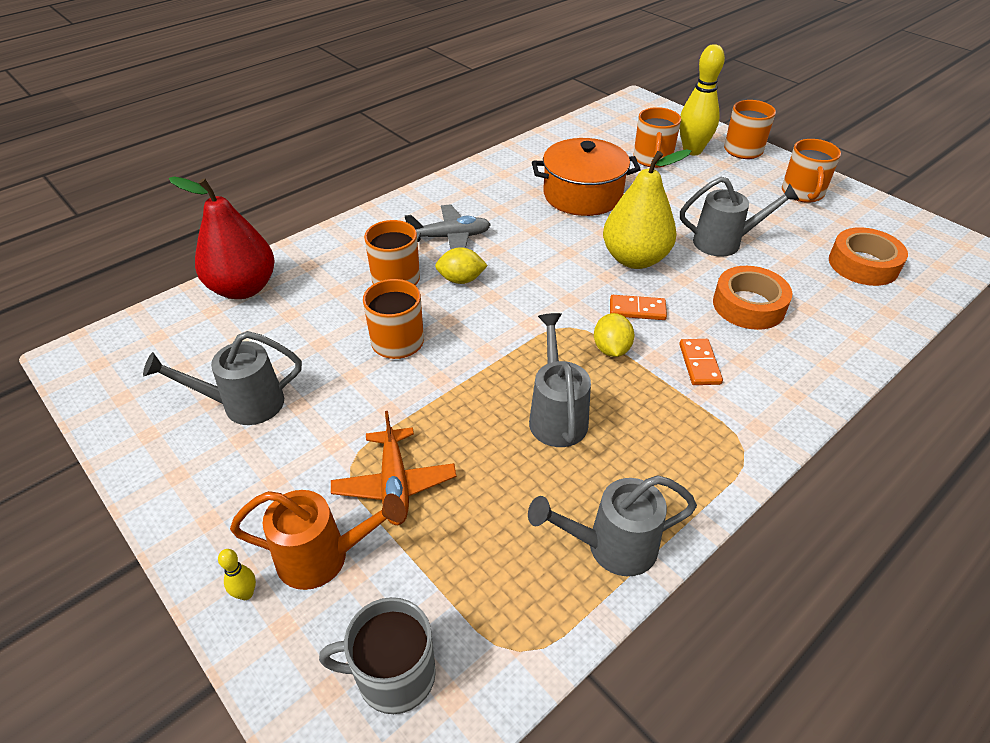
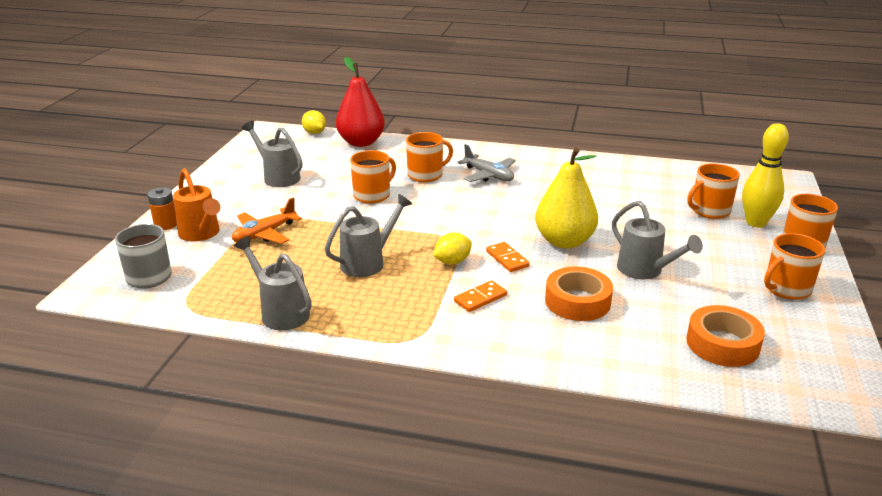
camera: 55 degrees right, 15 degrees down
(246, 593) = (166, 224): yellow bowling pin -> orange battery
(461, 280) = (452, 193): yellow lemon -> yellow lemon (314, 133)
(582, 195) = (610, 200): orange pot -> none

